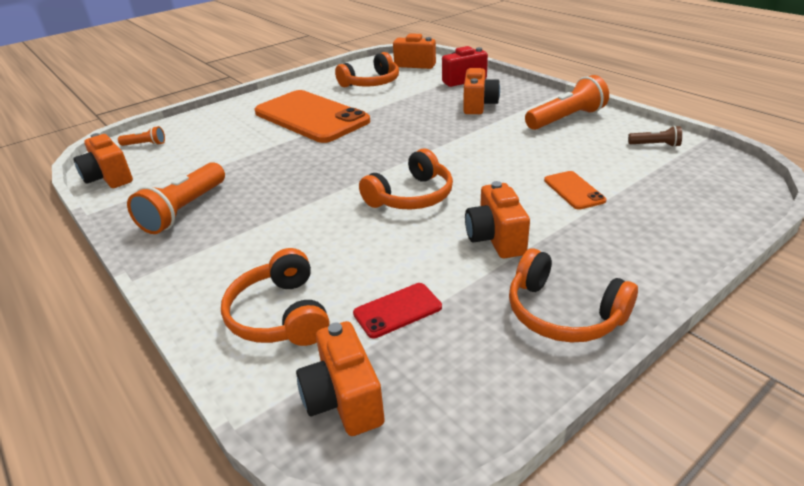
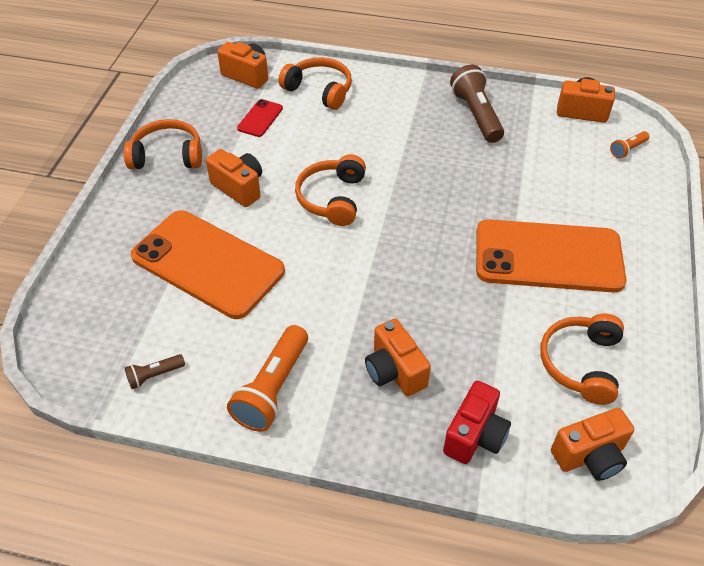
camera: 140 degrees right, 15 degrees up
(184, 210) = (476, 115): orange flashlight -> brown flashlight
(574, 190) = (207, 264): orange phone -> orange phone, size x2.39

